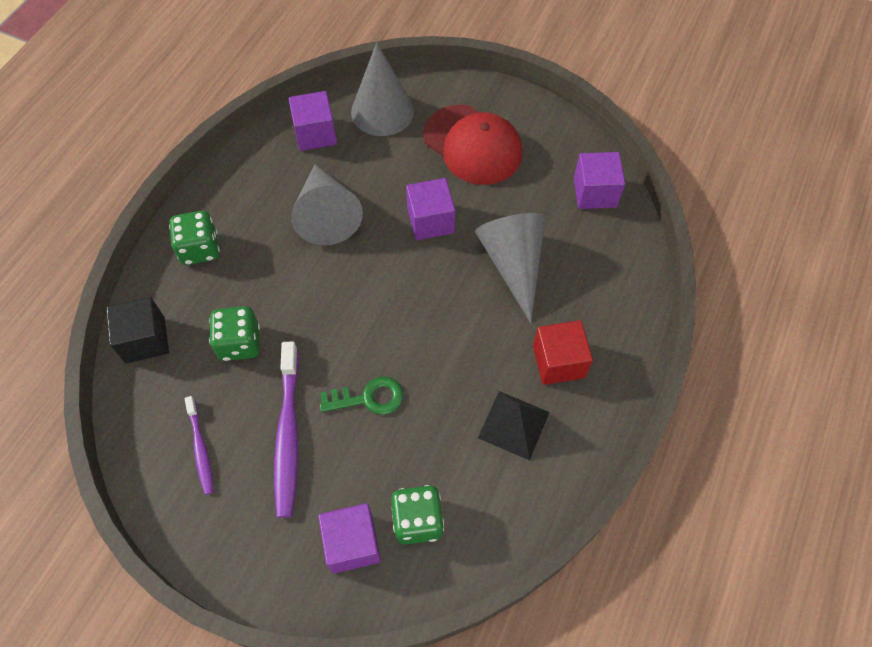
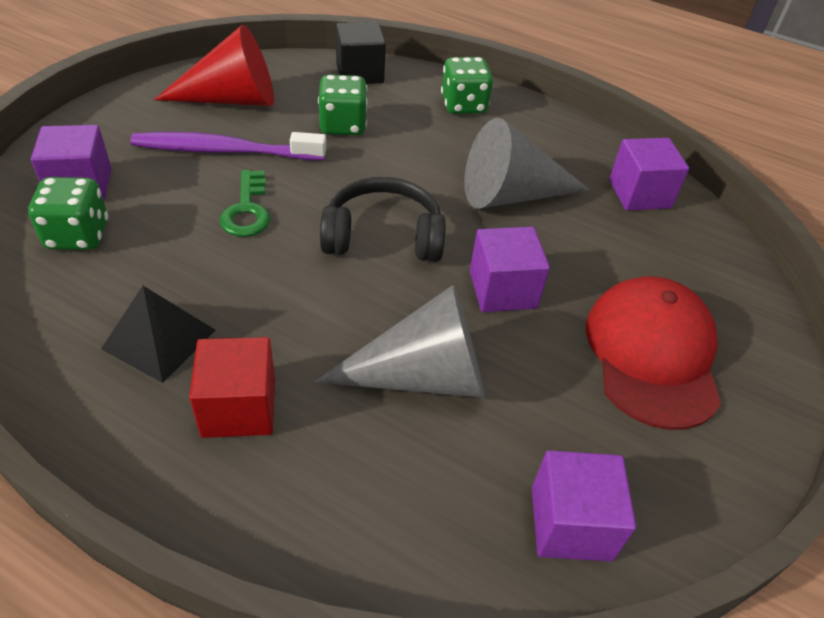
camera: 90 degrees right, 15 degrees down
(201, 449) = (231, 99): purple toothbrush -> red cone
(382, 111) = (694, 258): grey cone -> none
(386, 297) = (383, 236): none -> black headphones
(473, 145) = (652, 354): red cap -> red cap turned 135 degrees clockwise

